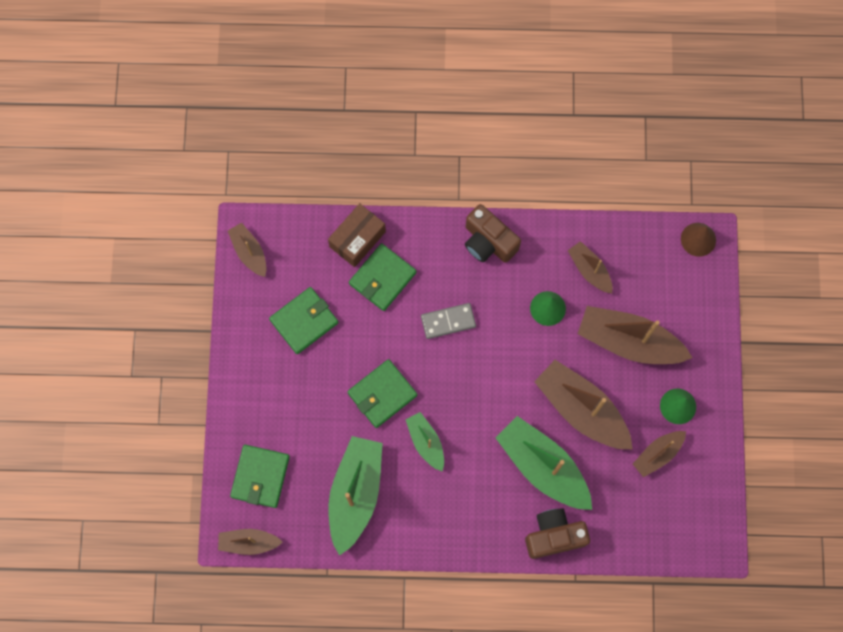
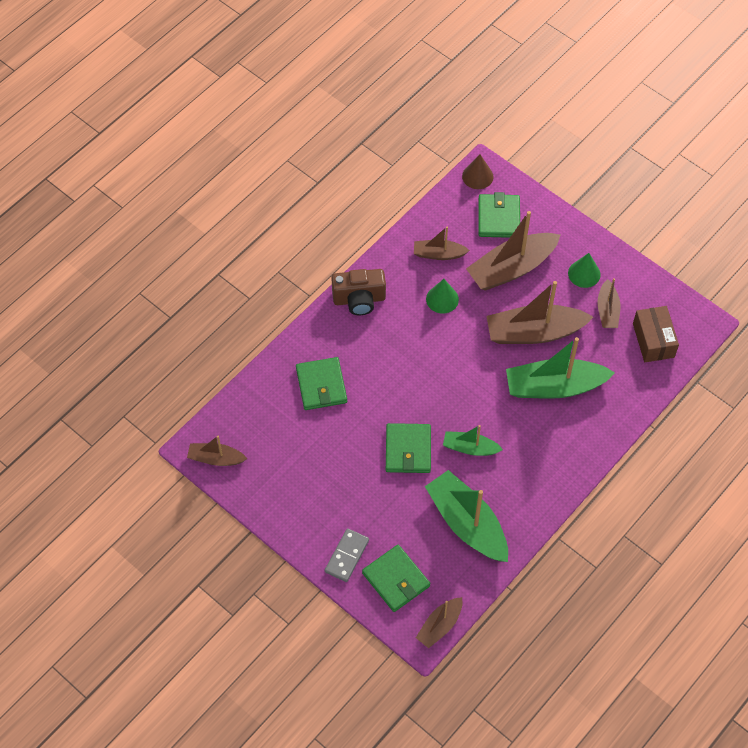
camera: 50 degrees left, 15 degrees down
(304, 321) = (304, 461): green wallet -> green wallet (498, 218)
(357, 239) = (276, 380): brown box -> brown box (653, 340)
(448, 321) = (393, 367): grey domino -> grey domino (347, 556)
(554, 536) = (611, 417): brown camera -> none

